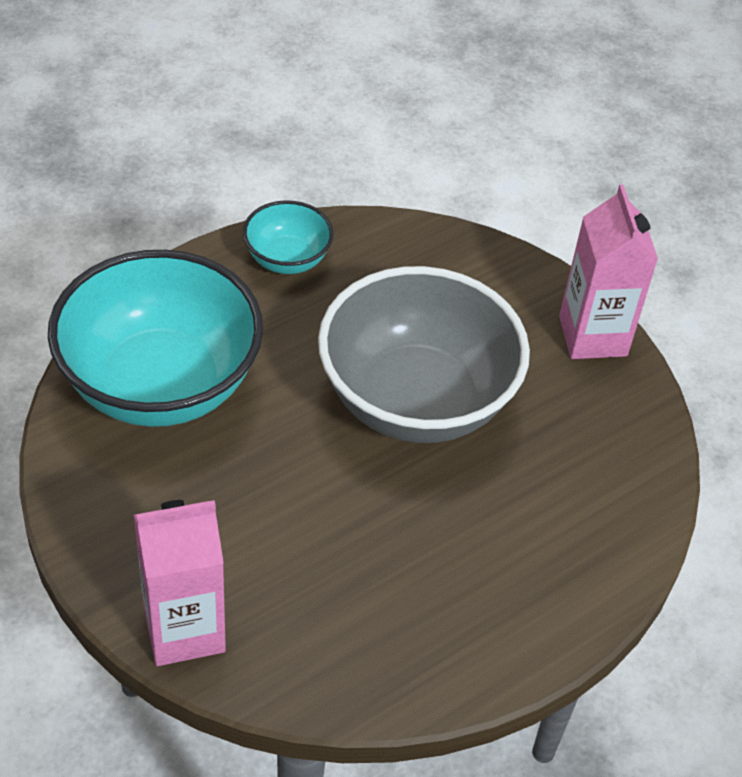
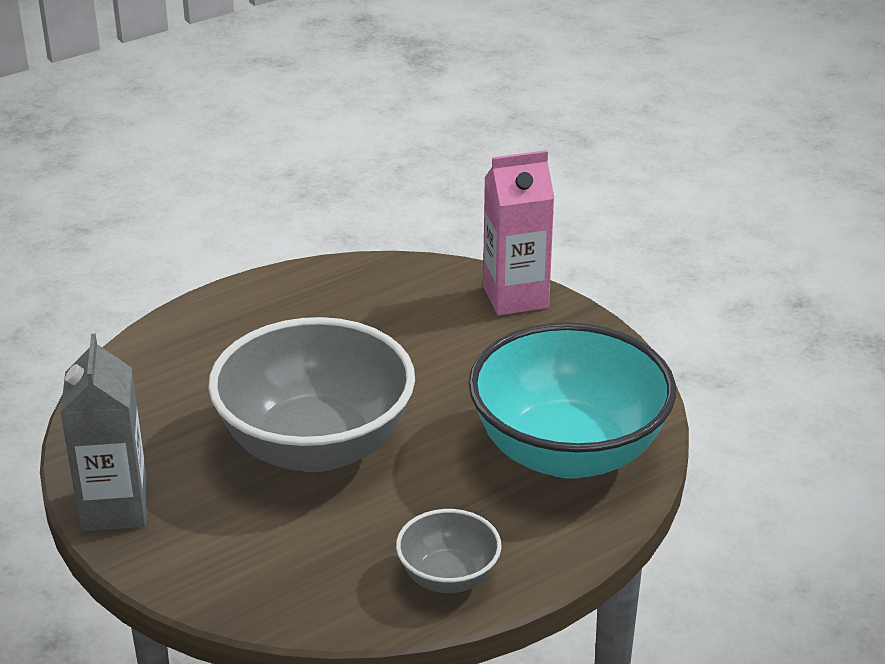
camera: 175 degrees left, 15 degrees down
(287, 259) = (448, 577): turquoise bowl -> grey bowl
(592, 336) = (115, 508): pink carton -> grey carton

